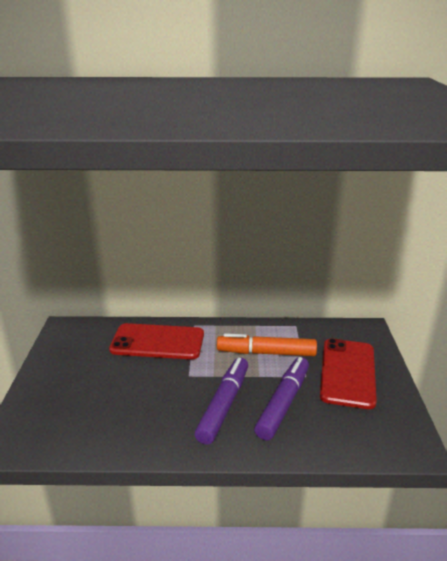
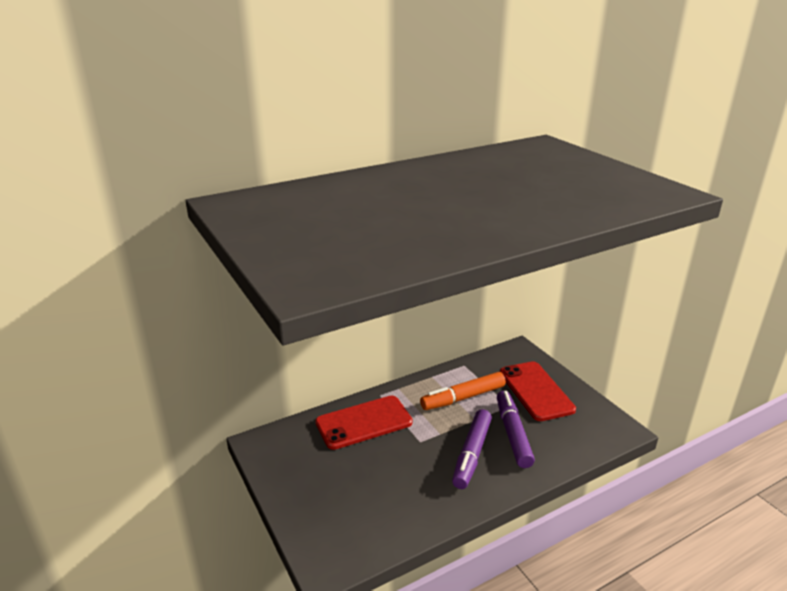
camera: 30 degrees left, 0 degrees up
(224, 405) = (471, 454): purple marker -> purple marker turned 150 degrees counterclockwise

